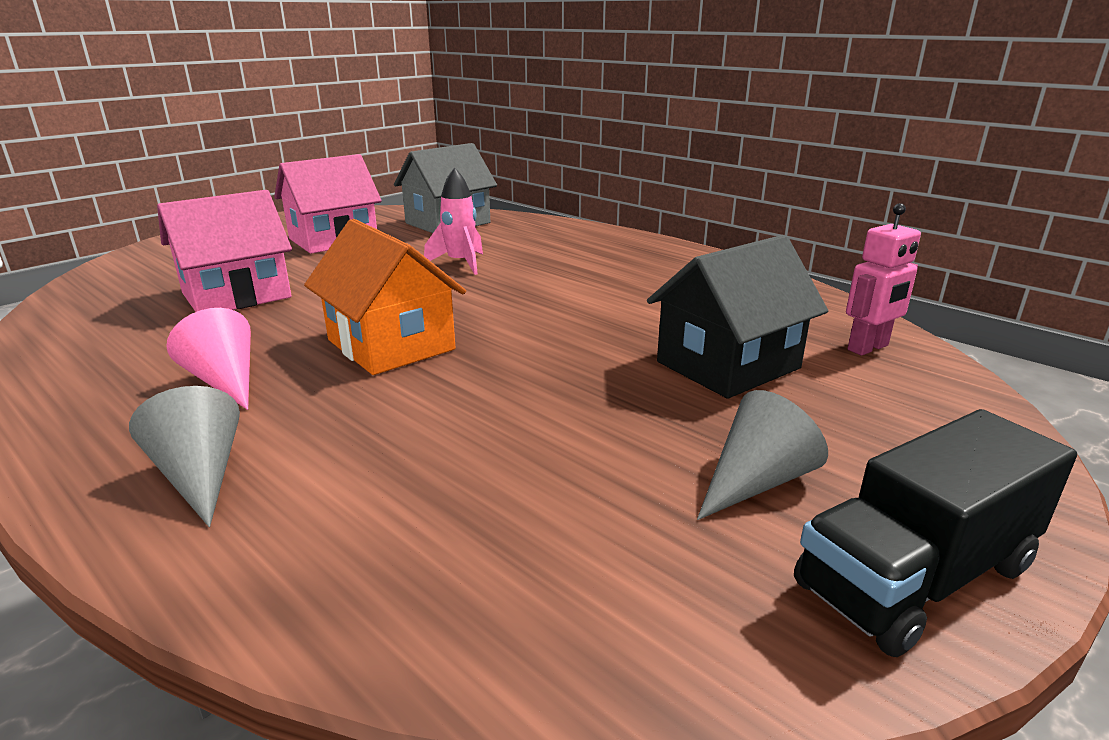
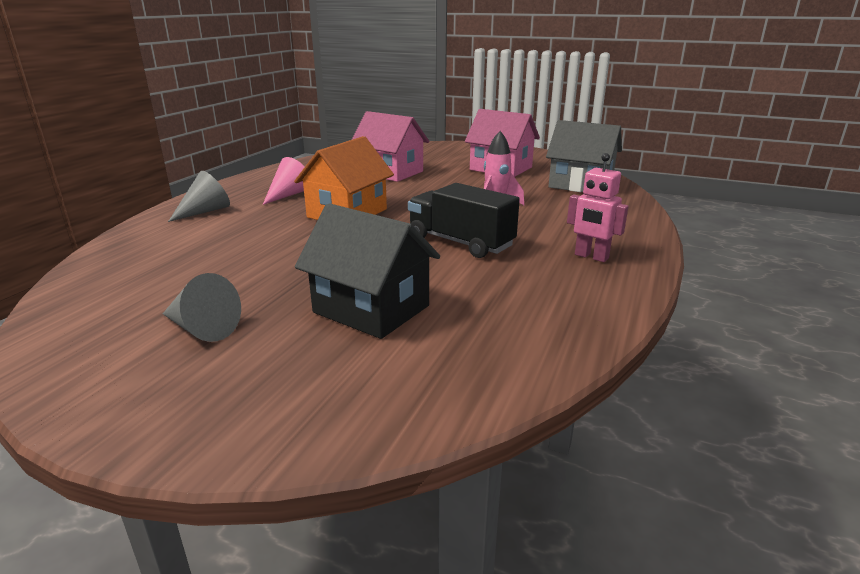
camera: 70 degrees right, 0 degrees up
(868, 348) = (449, 374): pink robot -> pink robot (591, 257)
(915, 576) = (96, 383): black truck -> black truck (460, 242)

